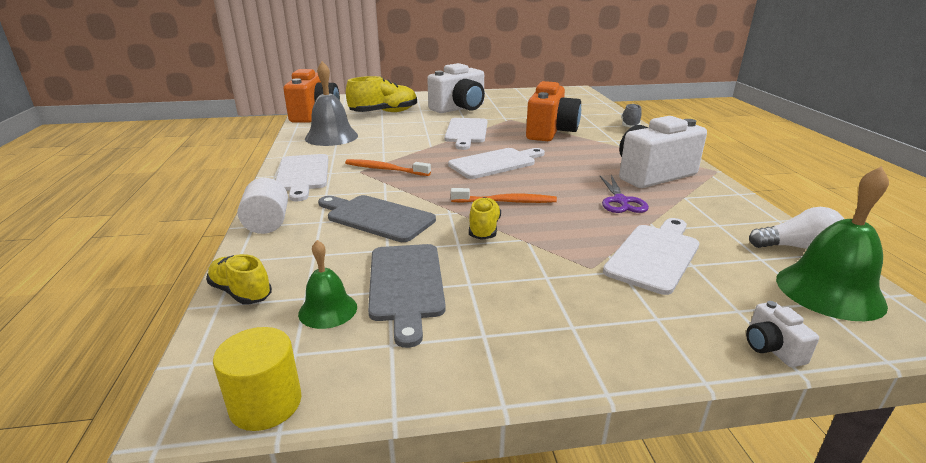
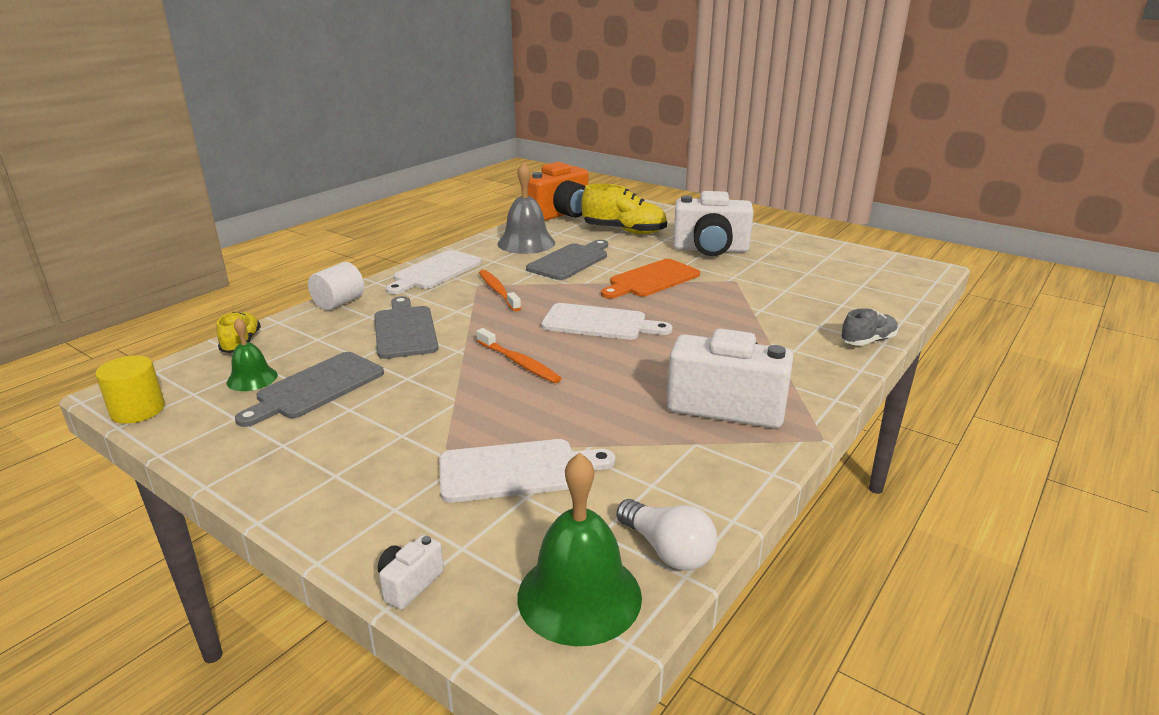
camera: 45 degrees right, 0 degrees up
(390, 138) = (570, 261): none -> grey cutting board
(466, 132) = (652, 280): white cutting board -> orange cutting board
(484, 229) = (449, 376): yellow shoe -> none
(550, 132) = (741, 312): orange camera -> none
(620, 201) = (618, 412): purple scissors -> none

